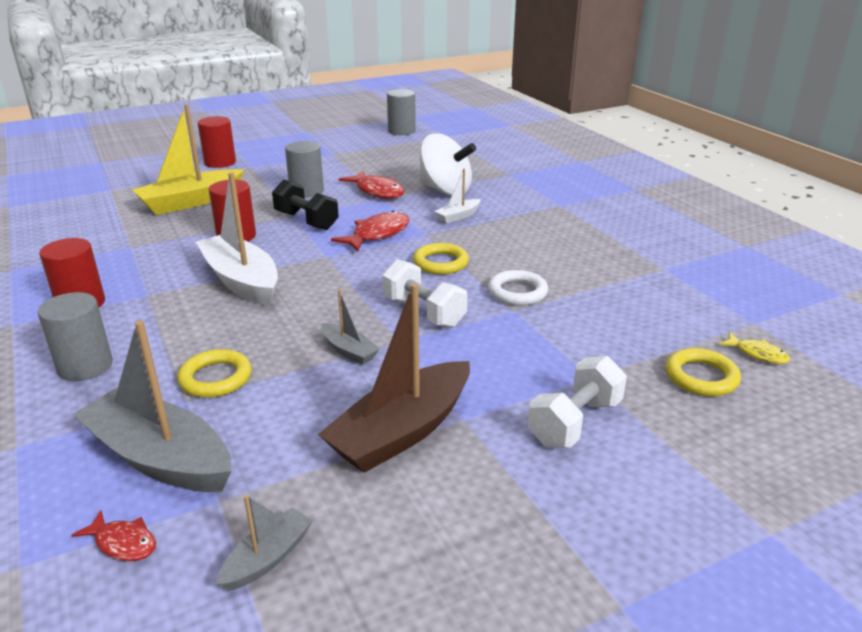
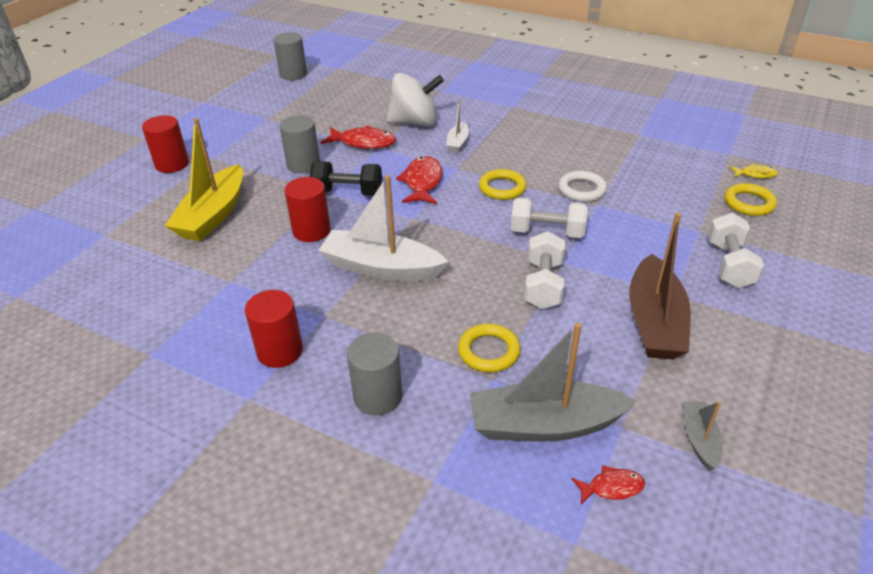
camera: 35 degrees left, 10 degrees up
(349, 351) = (543, 284): grey boat -> white dumbbell

